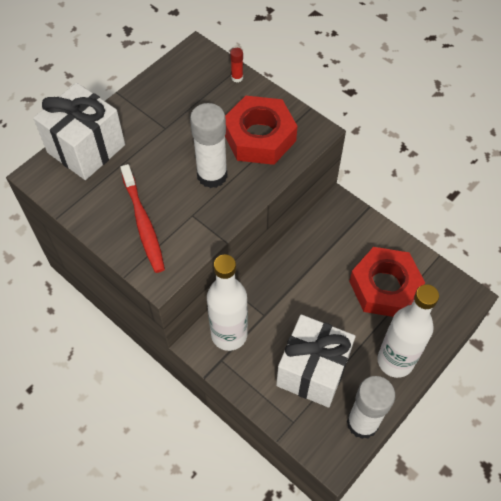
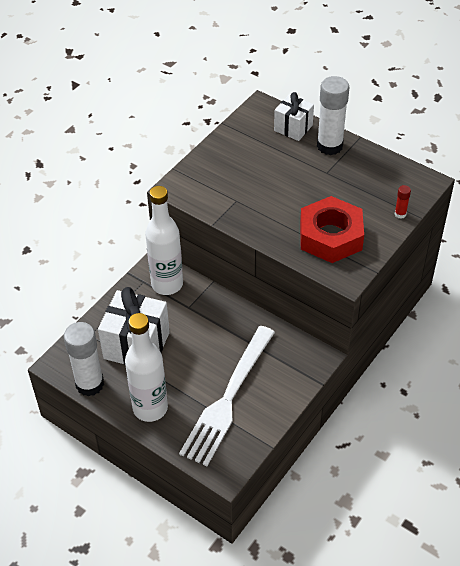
camera: 85 degrees right, 10 degrees down
(86, 148) = (293, 128): white gift -> white gift, size x0.59
(143, 224) = (223, 172): red toothbrush -> none
(212, 175) = (280, 208): white glue stick -> white glue stick (329, 146)
(384, 287) = (228, 398): red nut -> white fork

